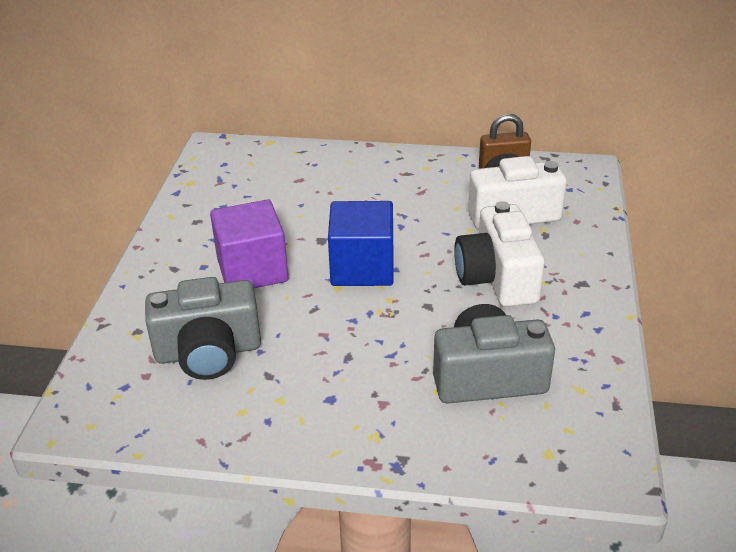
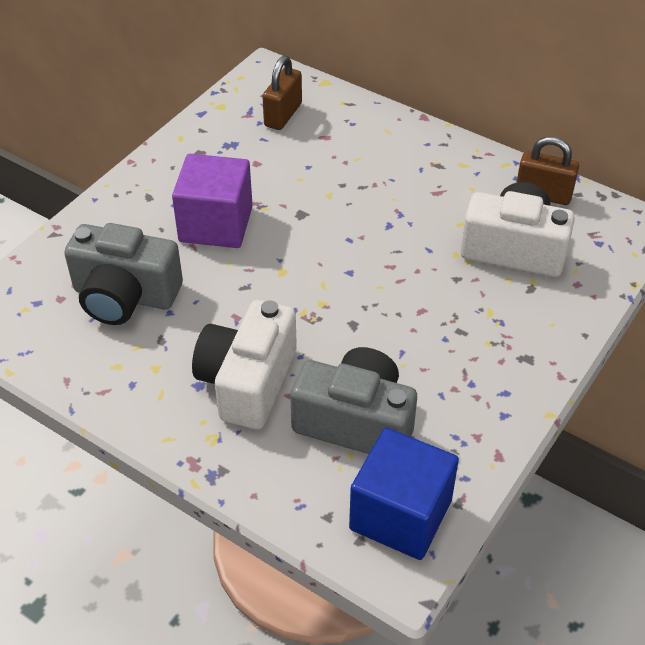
camera: 25 degrees right, 10 degrees up
(251, 174) = (283, 115): none -> brown padlock
(362, 267) = (319, 259): blue cube -> blue cube (400, 514)
(497, 278) = (443, 319): white camera -> white camera (247, 382)

